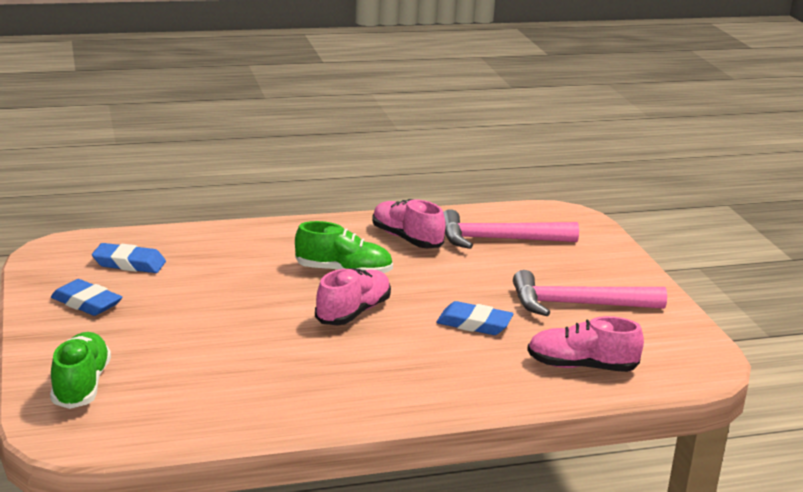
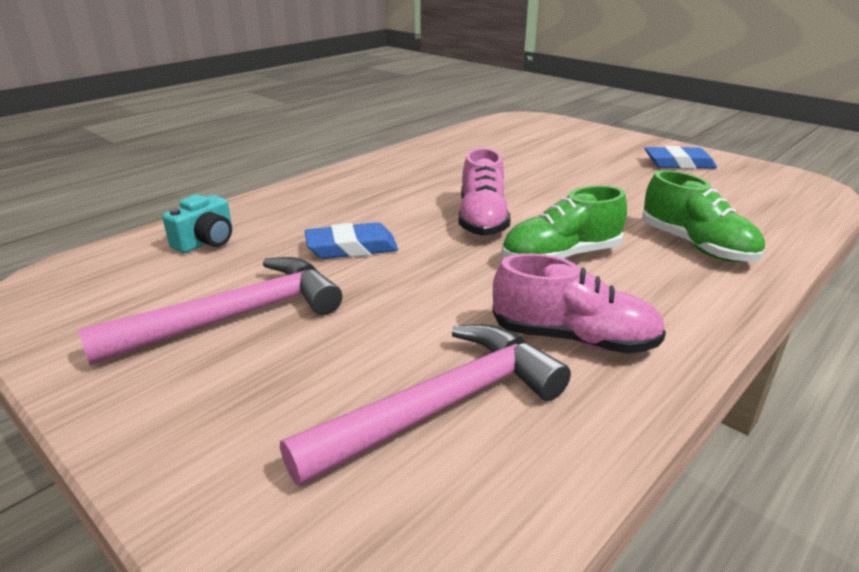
camera: 150 degrees right, 5 degrees up
(81, 385) = (564, 132): green shoe -> green shoe (696, 246)
(129, 263) = (737, 196): blue eraser -> none
(581, 366) = (206, 242): pink shoe -> turquoise camera

